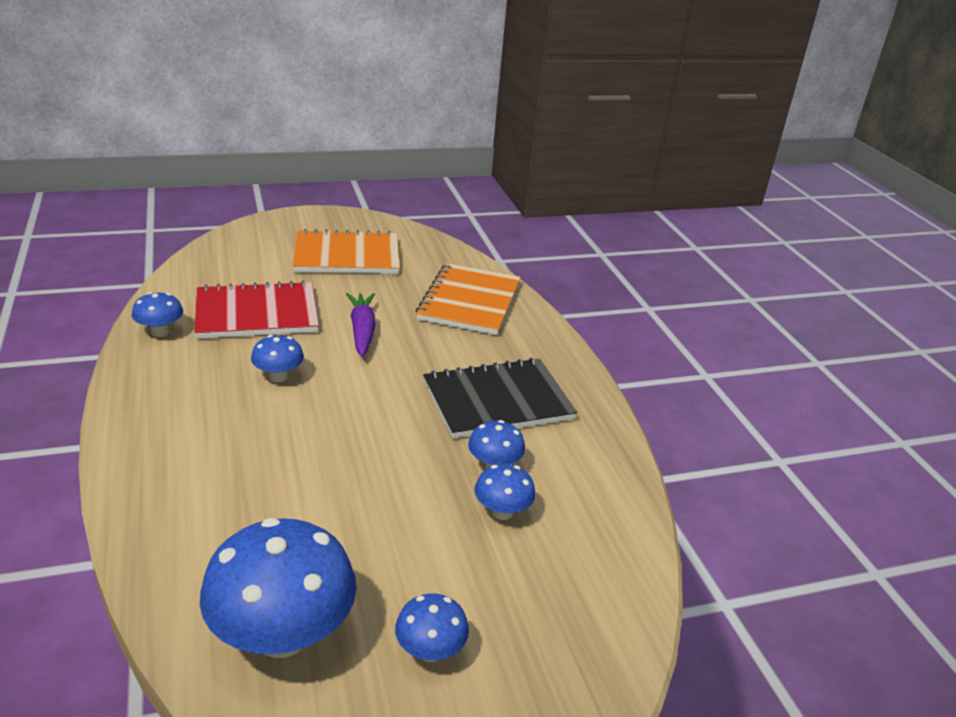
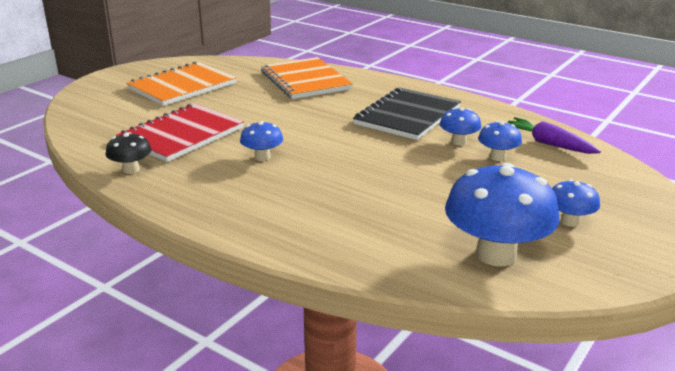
camera: 35 degrees left, 5 degrees down
(160, 332) = (131, 169): blue mushroom -> black mushroom
(362, 331) = (269, 117): purple carrot -> purple carrot (548, 144)

